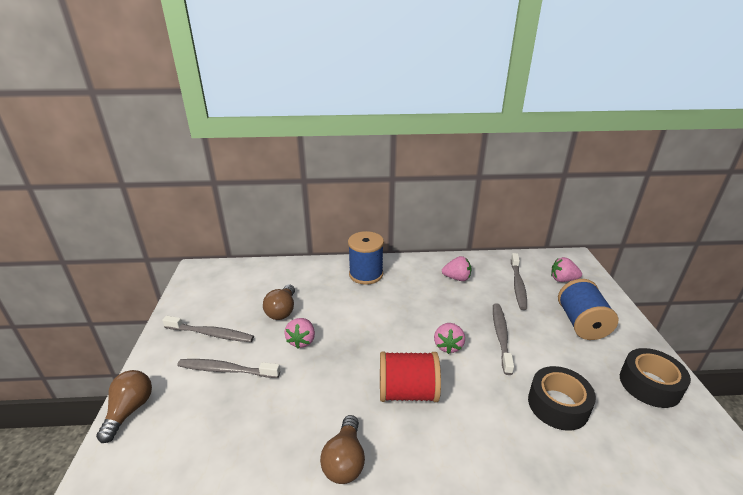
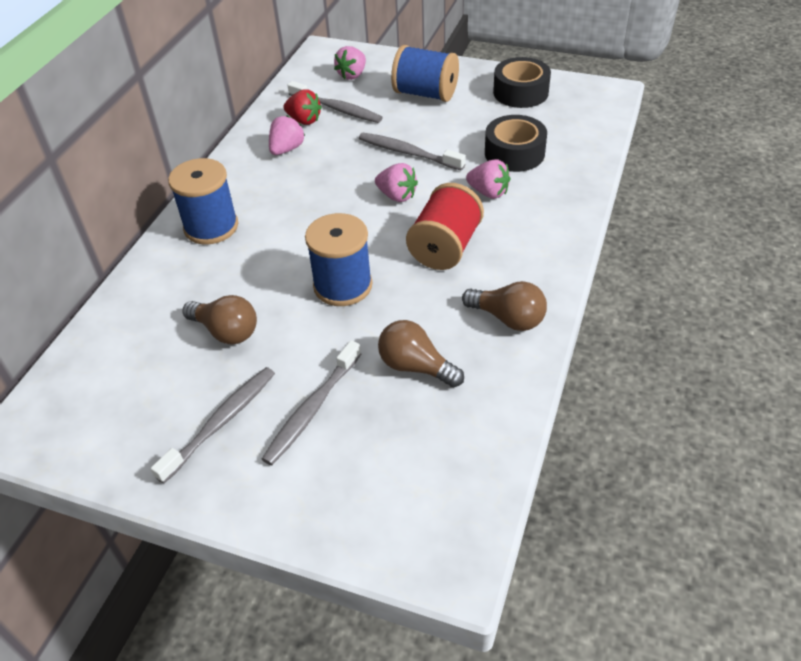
camera: 65 degrees left, 15 degrees up
(130, 410) = (327, 528): brown light bulb -> brown light bulb (416, 367)
(301, 341) = (305, 321): pink strawberry -> pink strawberry (488, 192)
(341, 348) = (343, 285): none -> blue spool
(492, 275) = (304, 120): none -> red strawberry

